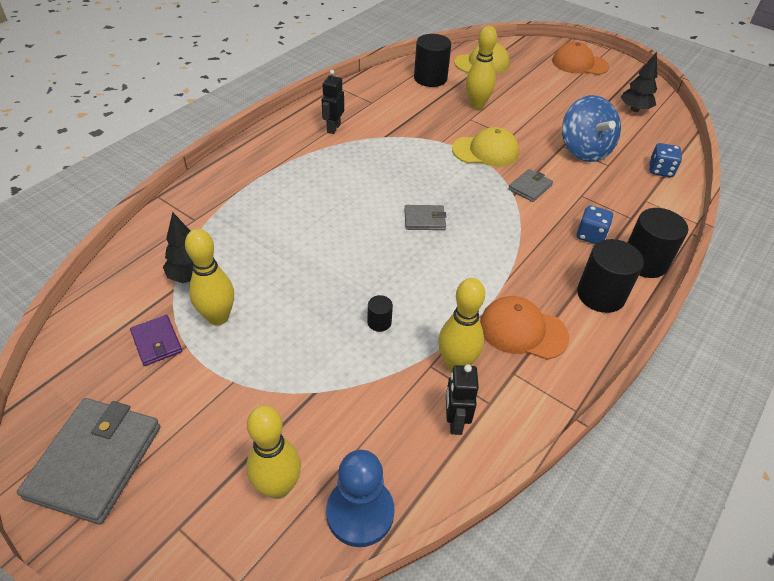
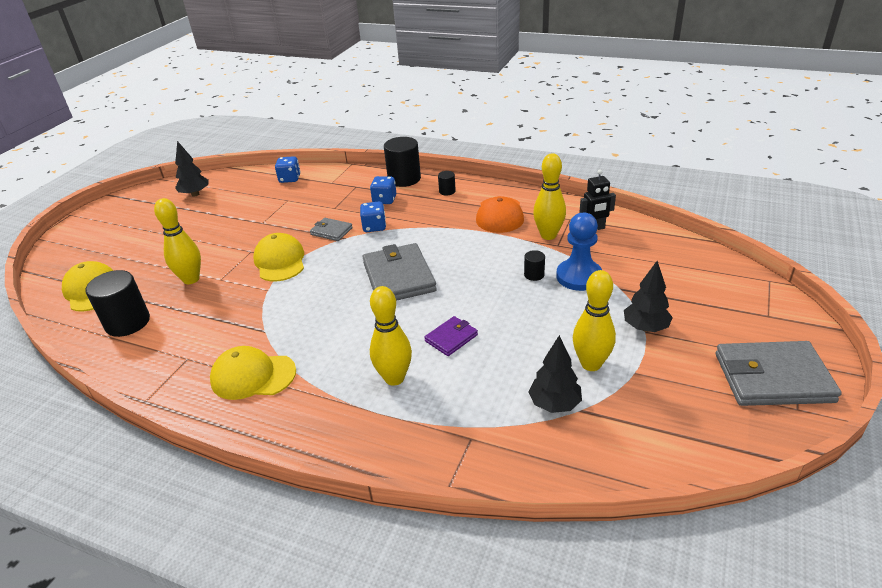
camera: 100 degrees left, 10 degrees down
(156, 342) = (646, 393): purple wallet -> purple wallet (451, 338)
(238, 384) = (645, 327): none -> black tree
(278, 487) = (701, 283): yellow bowling pin -> yellow bowling pin (394, 378)
(333, 128) = (253, 376): black robot -> yellow cap
(360, 512) = (685, 249): blue pawn -> blue pawn (579, 276)
(424, 219) = (399, 277): grey wallet -> grey wallet, size x1.95
(529, 218) = (374, 227): none -> blue dice
(579, 64) = (102, 228): orange cap -> none
(584, 150) = (267, 212): blue spinning top -> none
(600, 295) = (447, 191): black cylinder -> black cylinder, size x0.48

